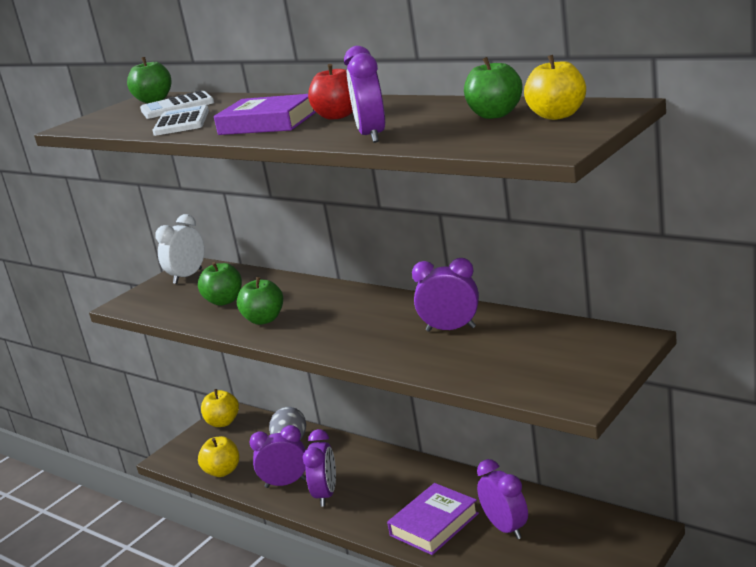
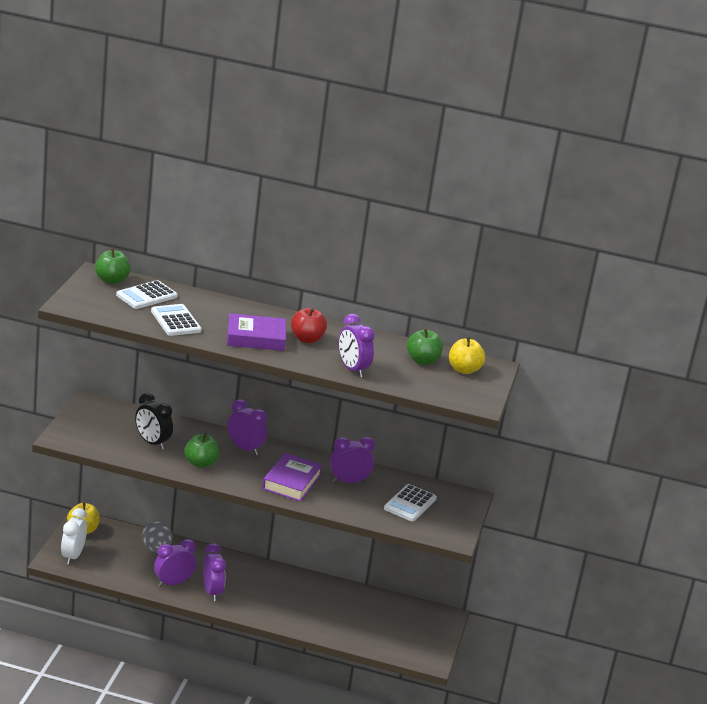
camera: 30 degrees left, 5 degrees up
(188, 276) = (96, 413): white clock -> white clock (73, 556)
(223, 471) = (112, 573): yellow apple -> none
(224, 301) = (152, 443): green apple -> black clock
(434, 524) = (305, 613): purple book -> purple book (291, 482)
(505, 528) = (356, 616): purple clock -> purple clock (245, 448)
(527, 353) = (410, 504): none -> white calculator

